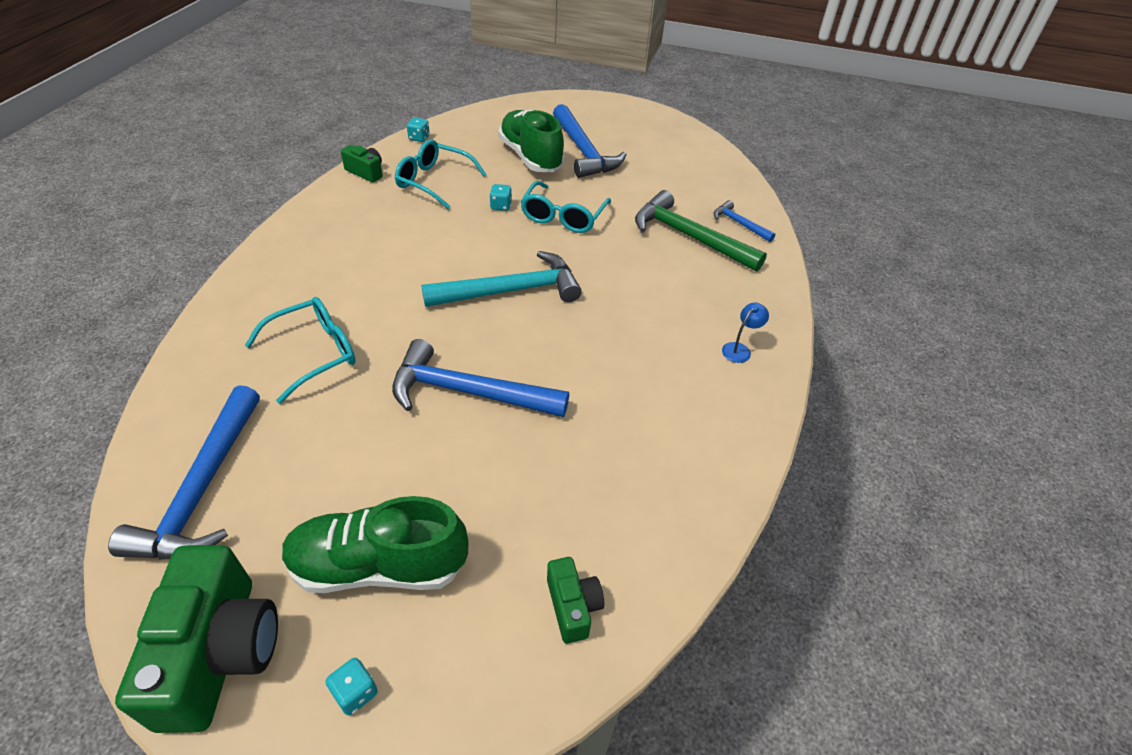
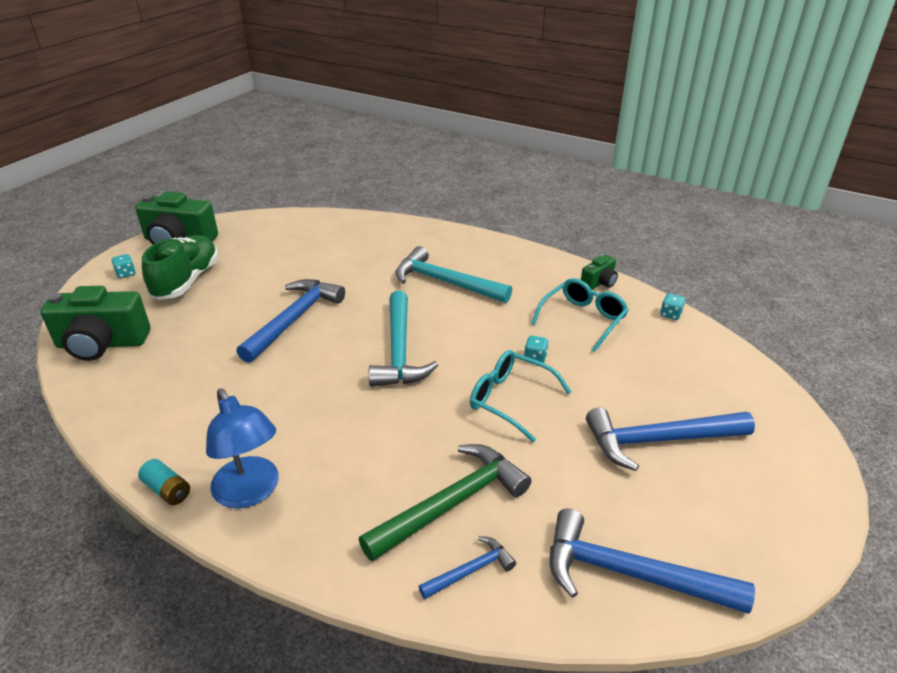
camera: 105 degrees right, 10 degrees down
(202, 489) = (277, 231): blue hammer -> blue hammer (629, 573)
(315, 353) = (365, 261): turquoise glasses -> none
(369, 274) = (445, 282): none -> turquoise hammer
(531, 157) = (638, 391): green shoe -> none
(573, 606) = (102, 344): green camera -> green camera, size x1.98
(739, 349) = (250, 492): blue lamp -> blue lamp, size x2.19
(769, 409) = (167, 490): none -> turquoise battery

